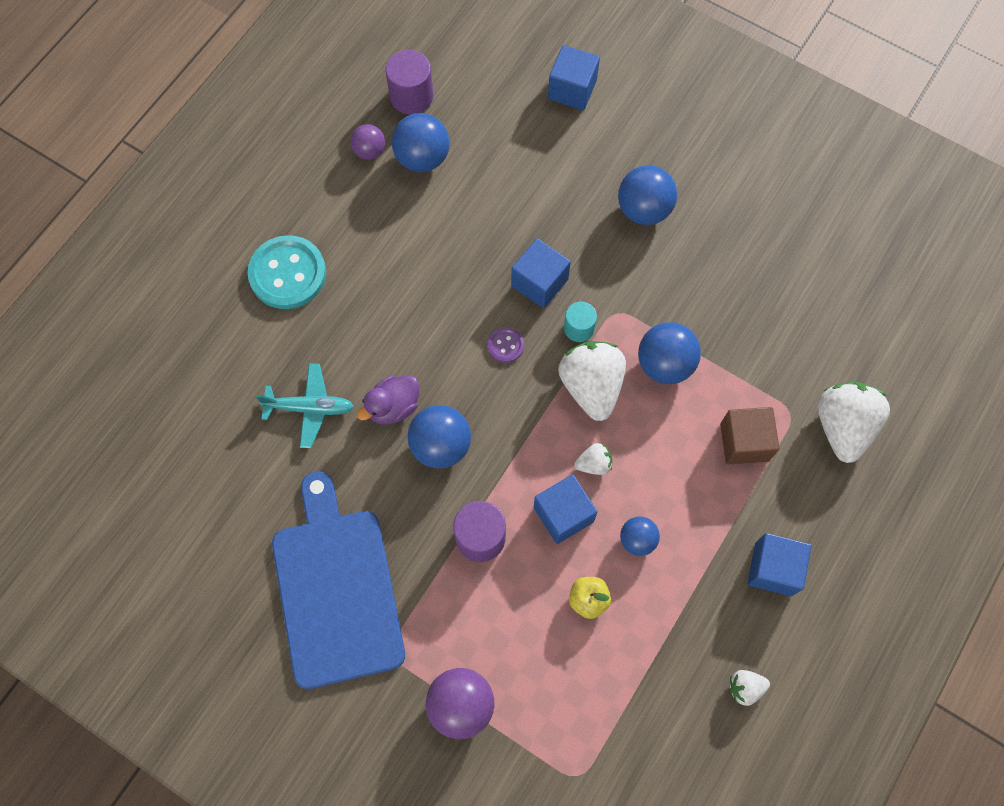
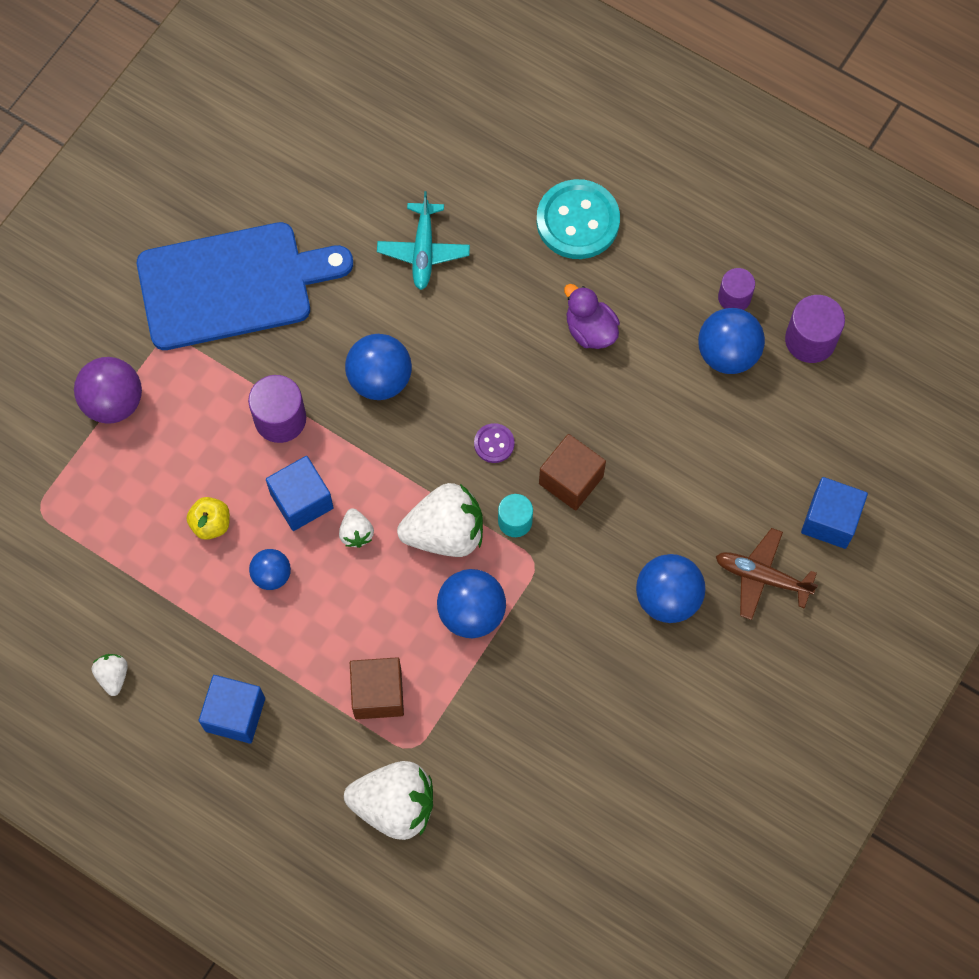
camera: 90 degrees right, 0 degrees up
(370, 151) = (734, 297): purple ball -> purple cylinder
(393, 407) = (423, 331): purple duck -> purple duck (590, 330)
(539, 282) = (571, 480): blue cube -> brown cube
(622, 140) = (761, 577): none -> brown plane

